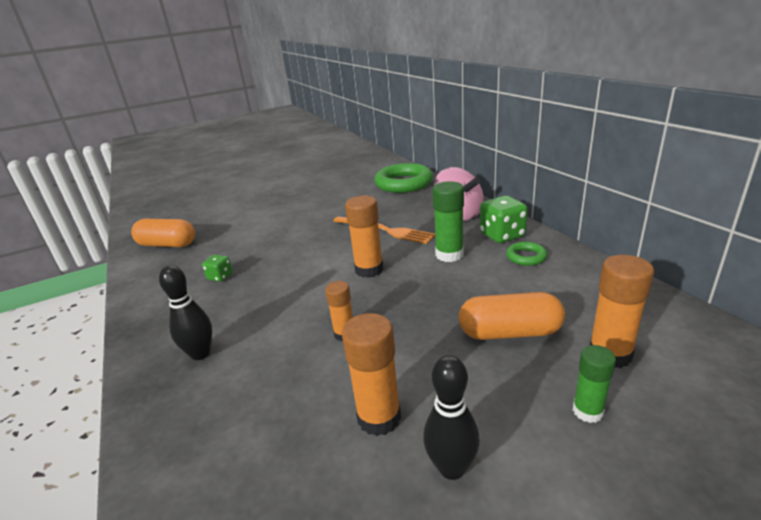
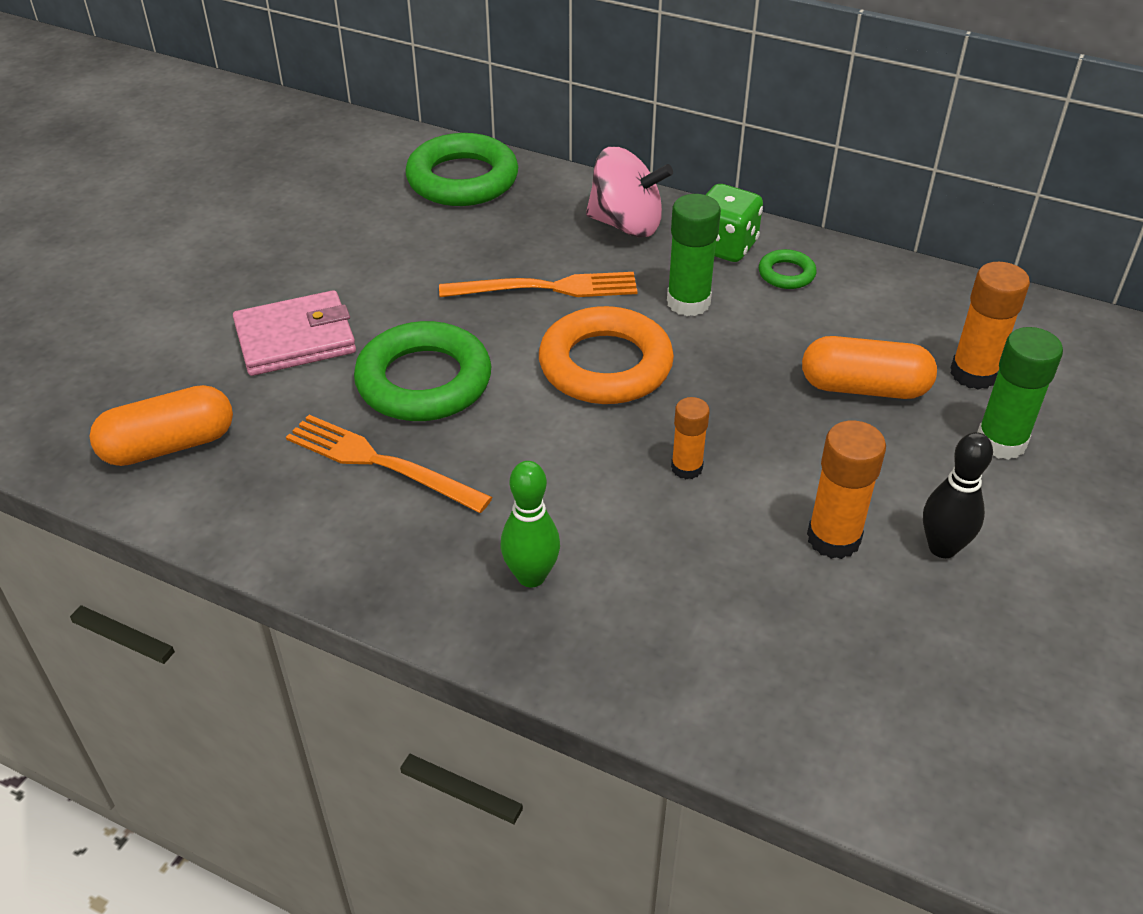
camera: 40 degrees left, 15 degrees up
(200, 354) = (531, 576): black bowling pin -> green bowling pin
(220, 277) = (380, 463): green dice -> orange fork
(260, 222) = (295, 339): none -> pink wallet
(282, 251) = (424, 381): none -> green ring
(369, 270) = (605, 365): orange glue stick -> orange ring
(510, 332) = (864, 388): orange capsule -> orange capsule turned 45 degrees clockwise
(587, 411) = (1001, 442): green glue stick -> green glue stick, size x1.59

